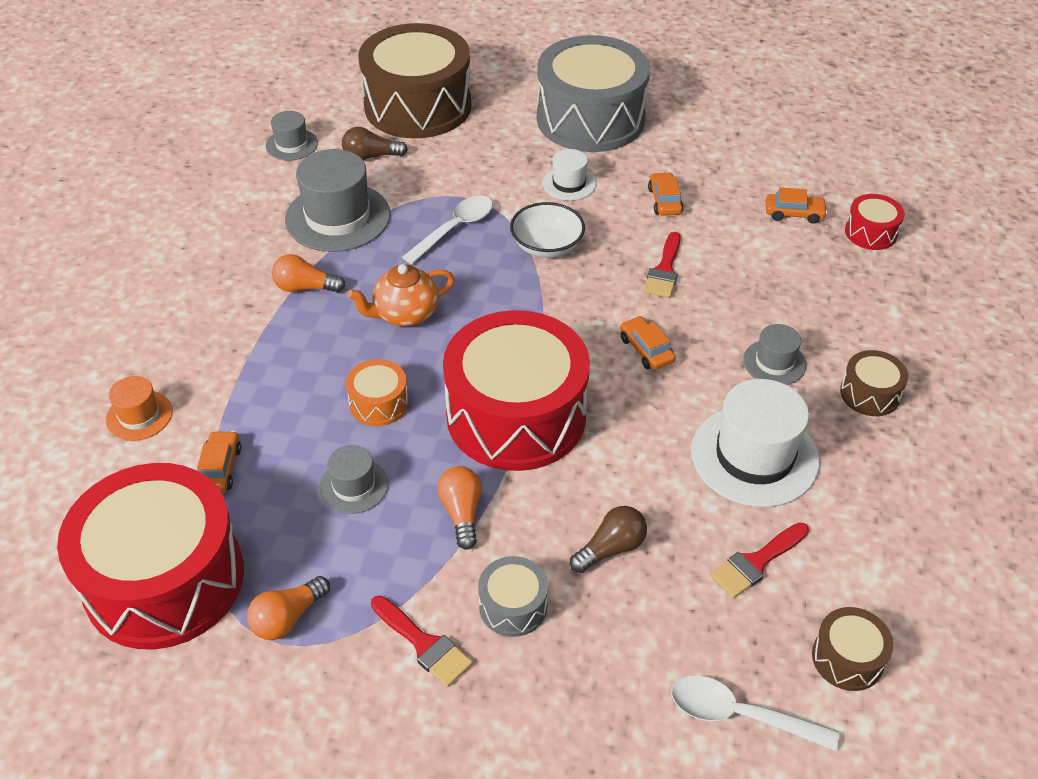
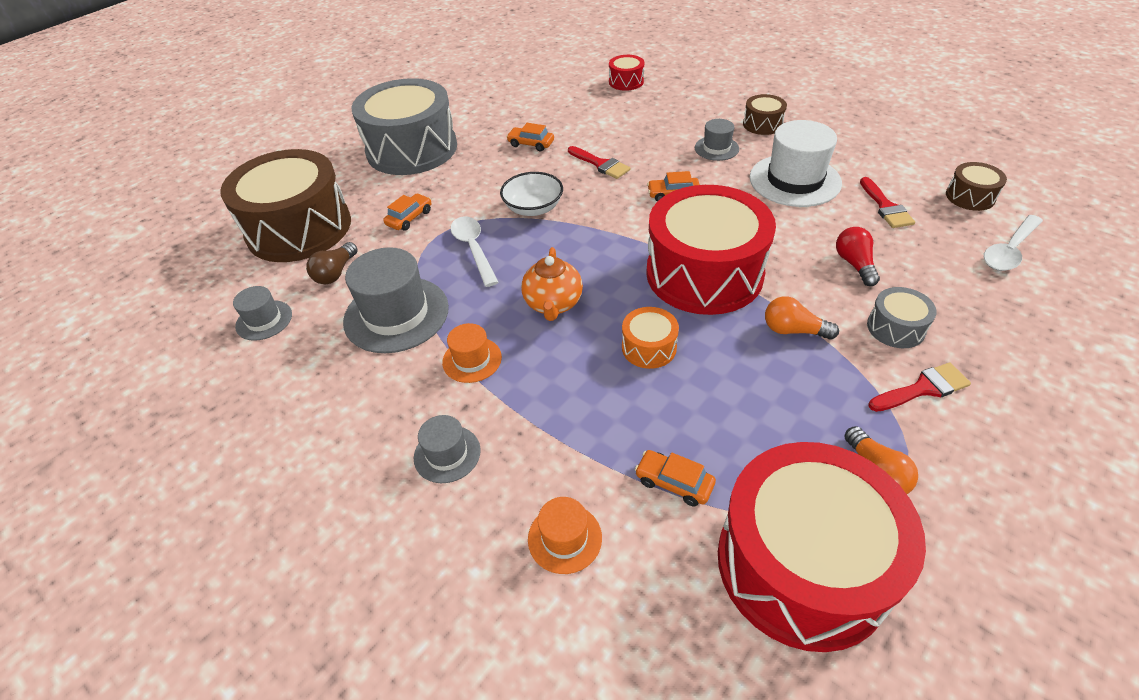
camera: 60 degrees left, 0 degrees up
(305, 287) = (472, 360): orange light bulb -> orange hat
(354, 486) = (737, 388): grey hat -> grey hat (447, 454)
(569, 183) = (474, 179): white hat -> none
(611, 548) = (854, 264): brown light bulb -> red light bulb
(794, 213) = (587, 101): orange car -> orange car (409, 218)

